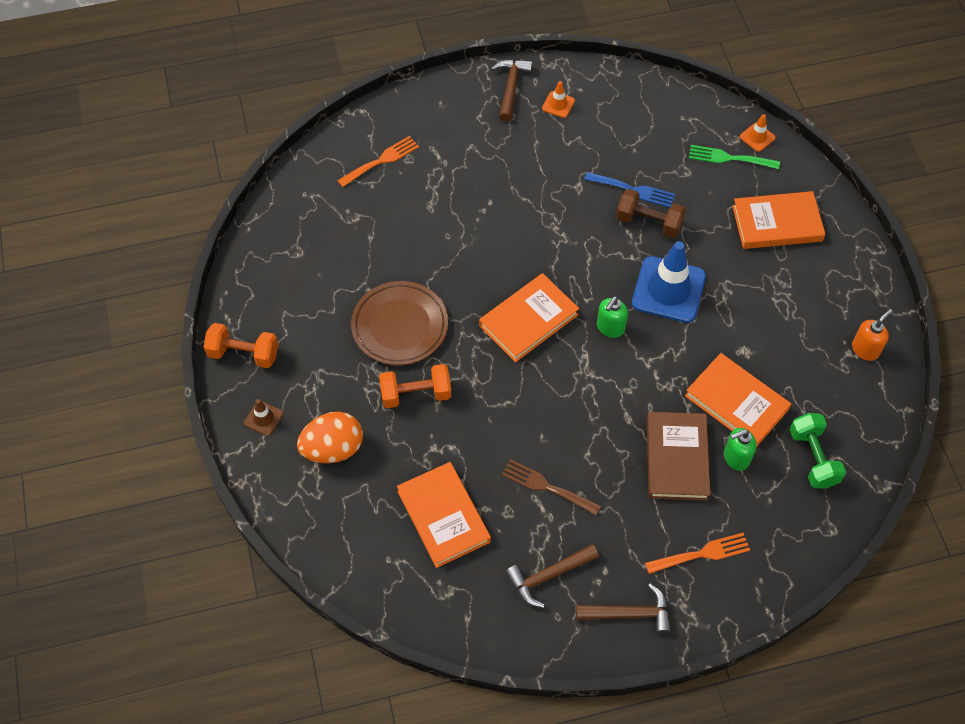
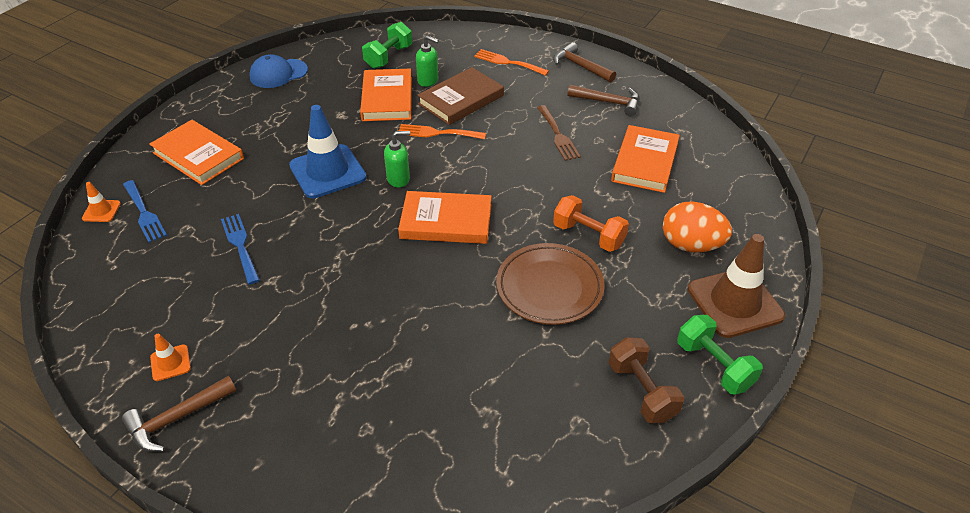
camera: 135 degrees left, 15 degrees down
(243, 354) = (714, 365): orange dumbbell -> green dumbbell
(263, 418) = (735, 302): brown traffic cone -> brown traffic cone, size x2.21
(381, 160) = (393, 451): orange fork -> orange fork (437, 133)
(649, 222) = (269, 217): brown dumbbell -> brown dumbbell (641, 391)
(729, 158) = (144, 213): green fork -> blue fork
(865, 349) = (278, 73): orange soap dispenser -> blue cap

